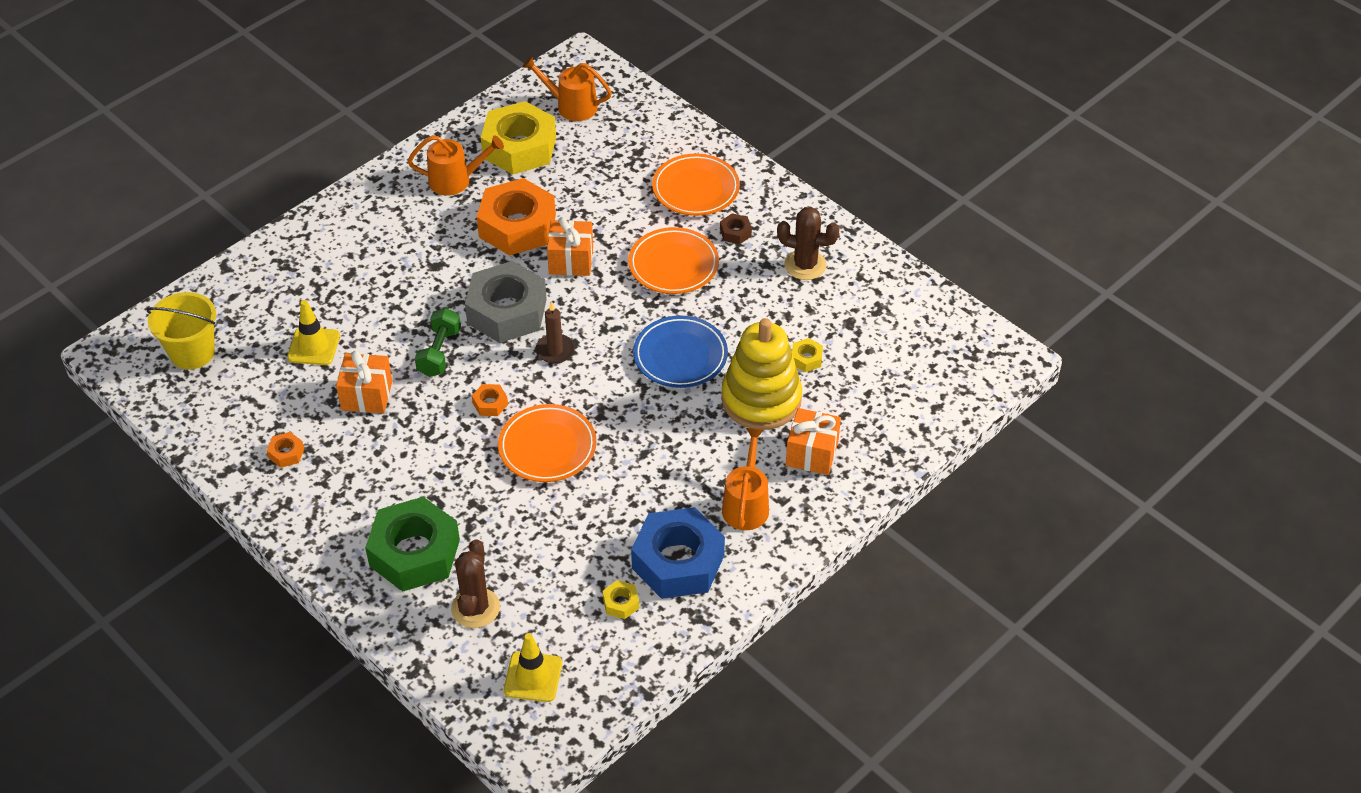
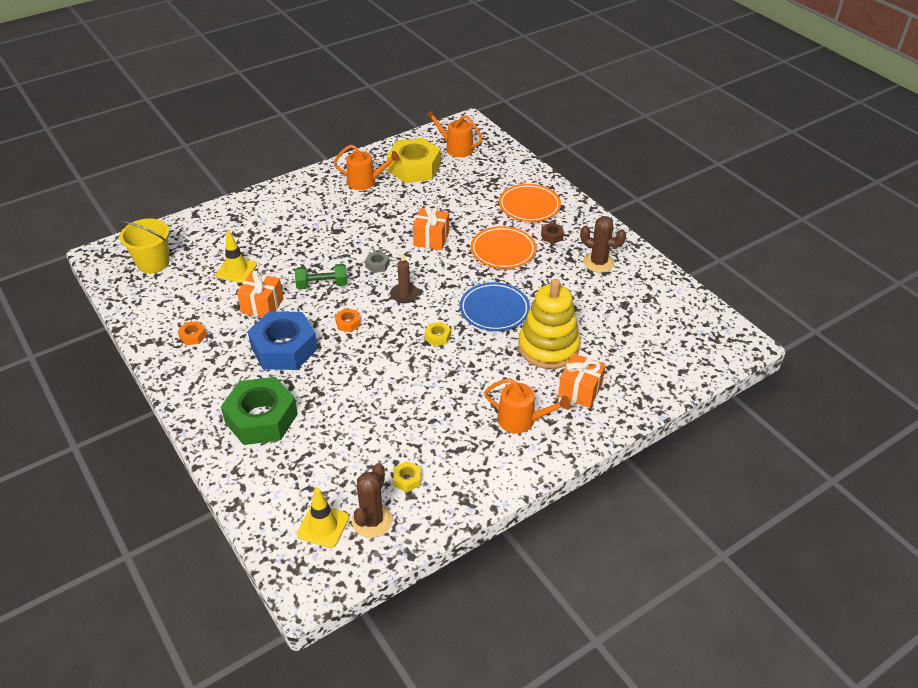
camera: 10 degrees right, 5 degrees down
(439, 352) = (322, 285): green dumbbell -> green dumbbell turned 60 degrees clockwise
(475, 608) = (294, 466): brown cactus -> brown cactus (372, 521)
(507, 311) = (377, 265): grey nut -> grey nut, size x0.40
(517, 226) = (399, 214): orange nut -> none
(547, 447) = (381, 358): orange plate -> none
(678, 562) = (459, 455): blue nut -> blue nut (284, 348)
(746, 504) = (521, 420): orange watering can -> orange watering can turned 90 degrees clockwise
(806, 359) = (588, 324): yellow nut -> yellow nut (437, 337)

